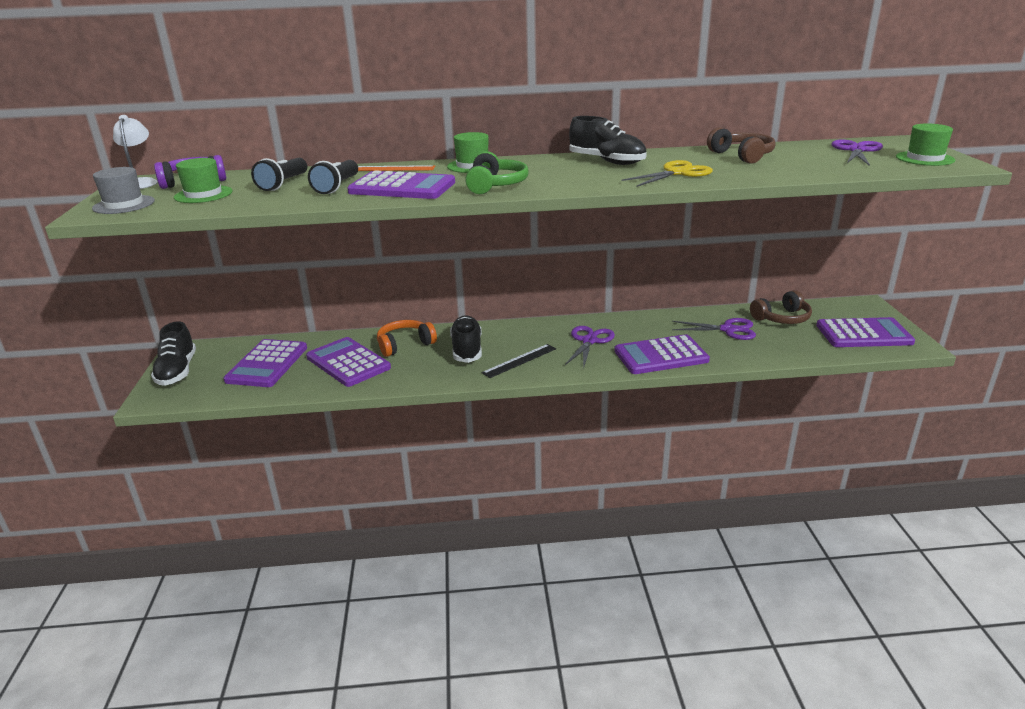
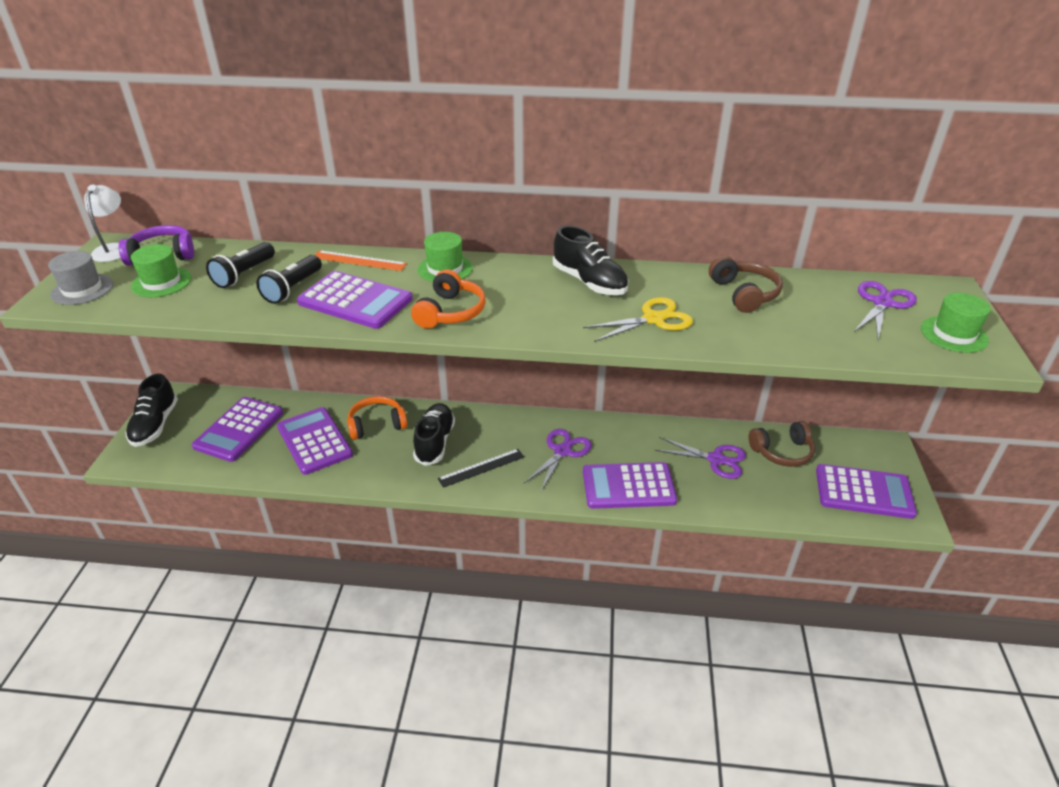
camera: 10 degrees right, 10 degrees up
(495, 185) = (450, 312): green headphones -> orange headphones

